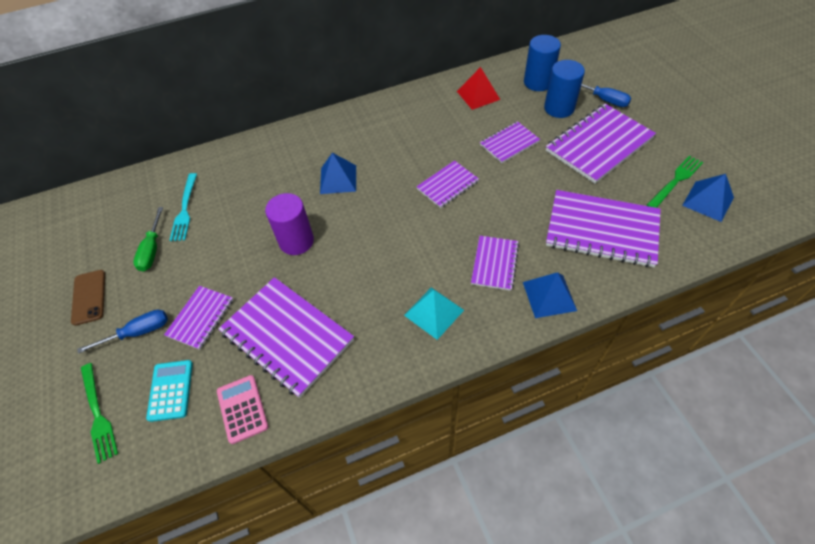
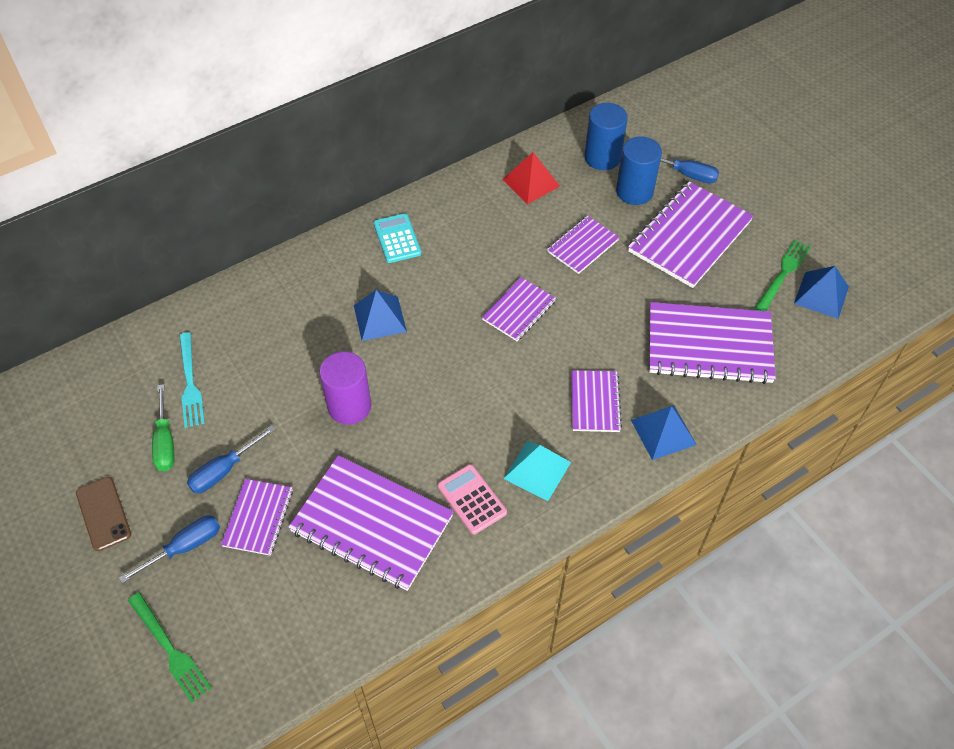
camera: 15 degrees left, 0 degrees up
(170, 390) = (250, 608): turquoise calculator -> turquoise calculator (397, 239)
(186, 277) = (223, 471): none -> blue screwdriver
(242, 409) = (343, 614): pink calculator -> pink calculator (471, 499)

